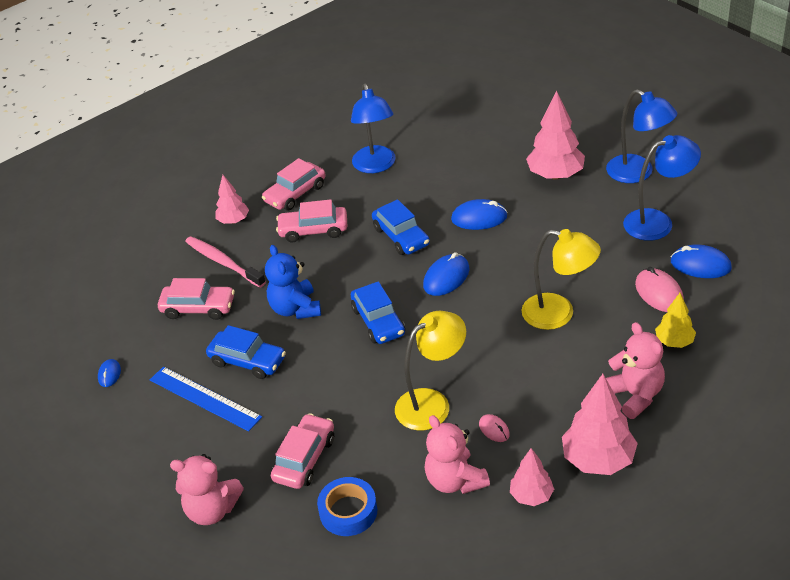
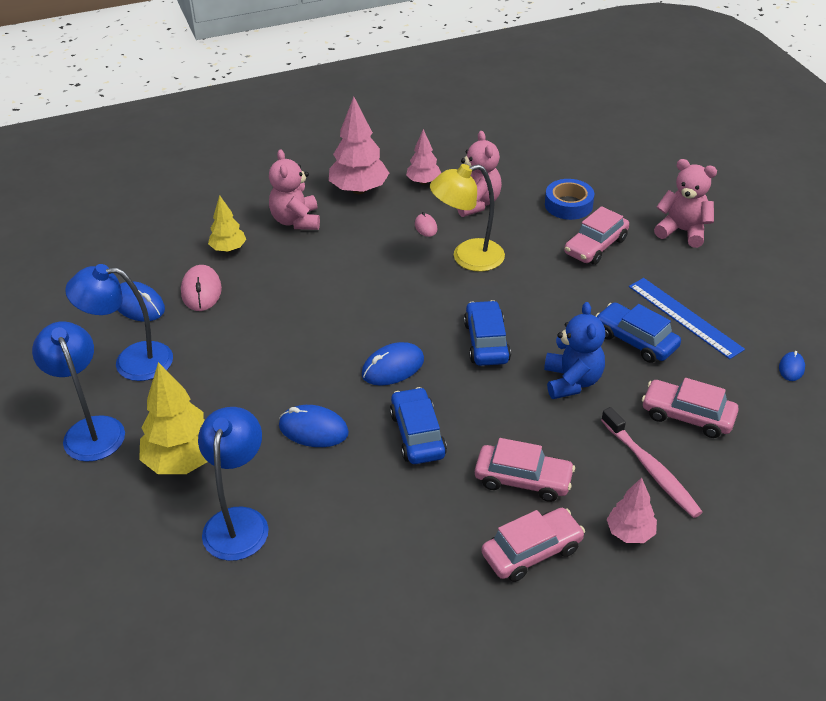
camera: 165 degrees left, 0 degrees up
(375, 166) = (400, 563): blue lamp -> blue lamp (239, 521)
(555, 175) = (183, 461): pink tree -> yellow tree
(558, 314) = (307, 299): yellow lamp -> none

